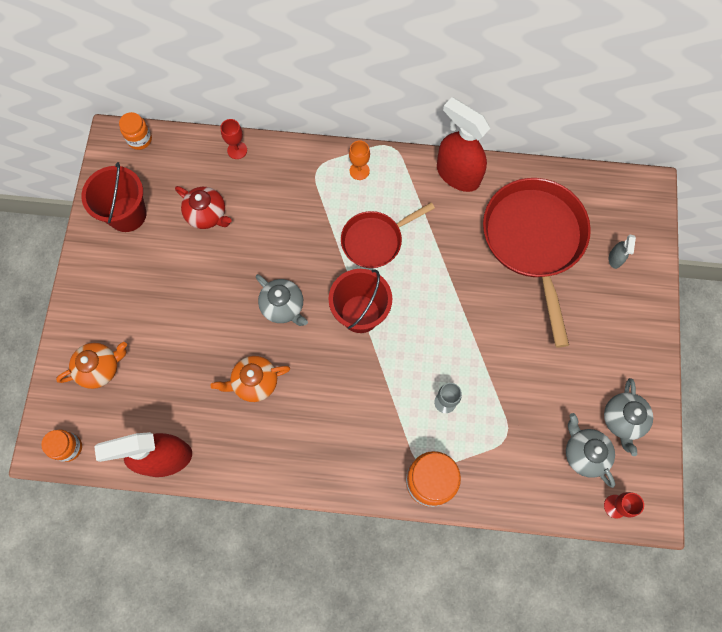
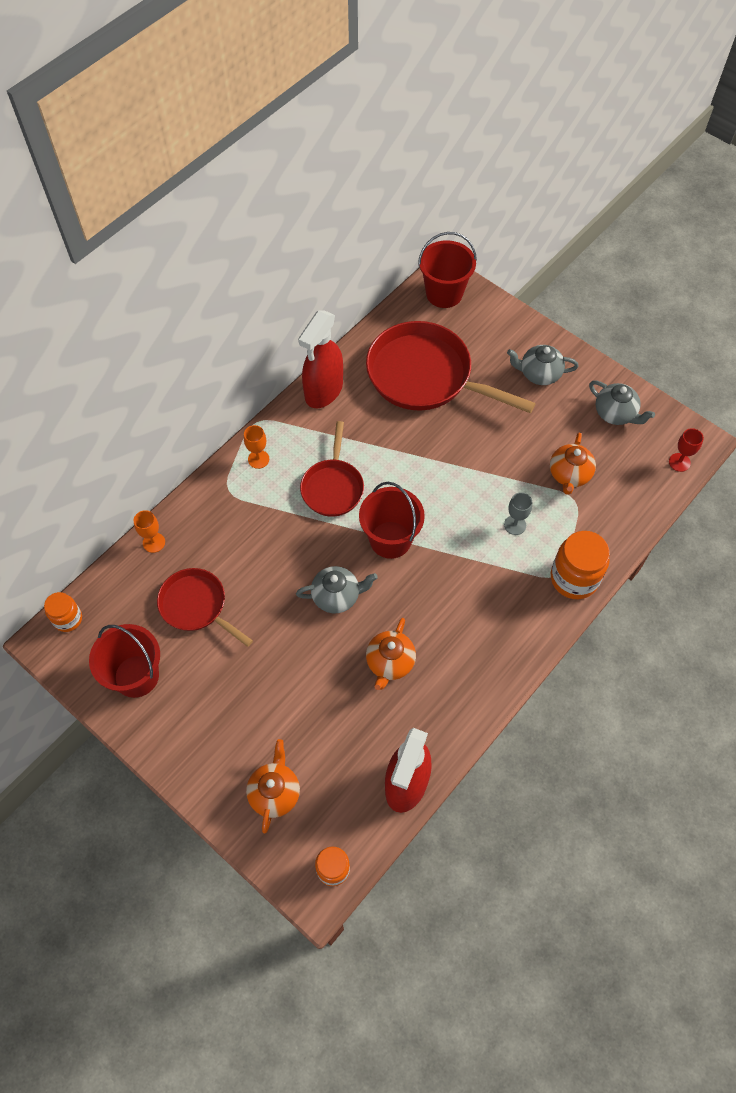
camera: 55 degrees left, 10 degrees down
(207, 215) = (196, 606): red teapot -> red pan
(237, 150) = (154, 542): red goblet -> orange goblet
(457, 174) = (323, 391): red spray bottle -> red spray bottle turned 45 degrees counterclockwise
(528, 417) = (569, 475): none -> orange teapot
(584, 453) = (624, 455): grey teapot -> grey teapot (539, 374)
(615, 259) = (483, 334): grey spray bottle -> none
(631, 201) = (444, 293): none -> red bucket

